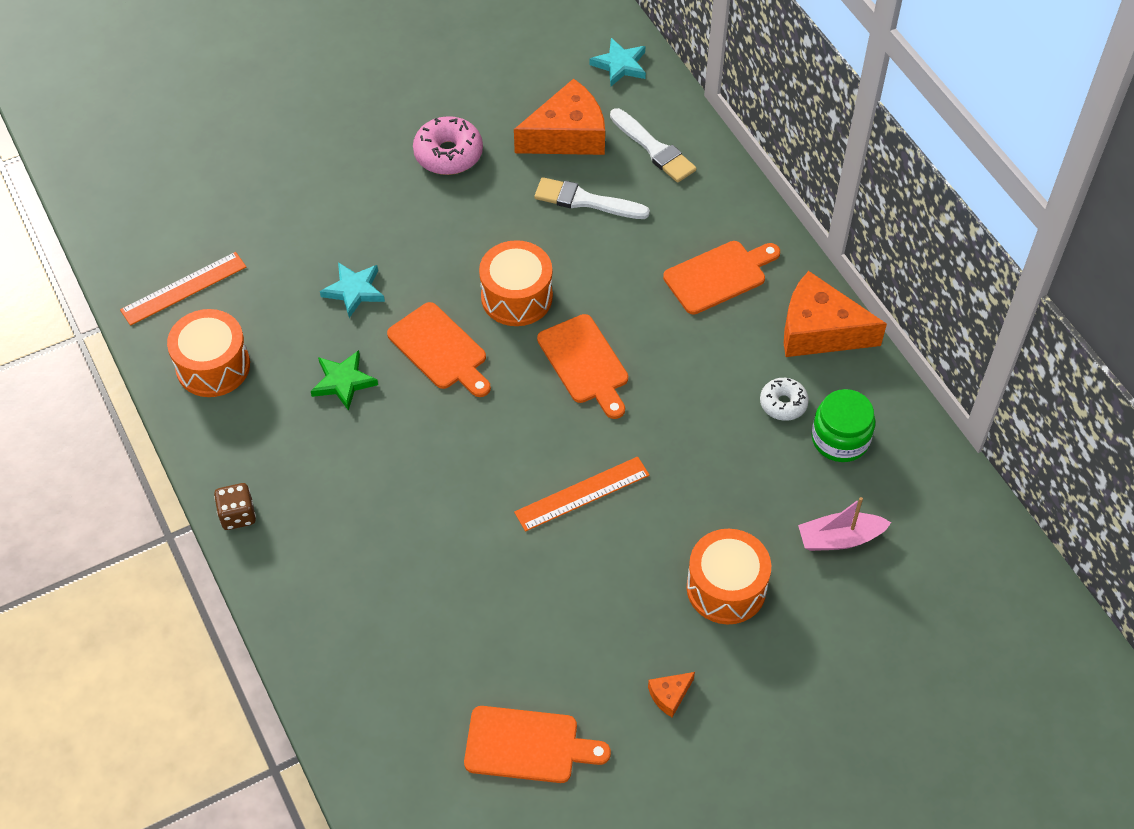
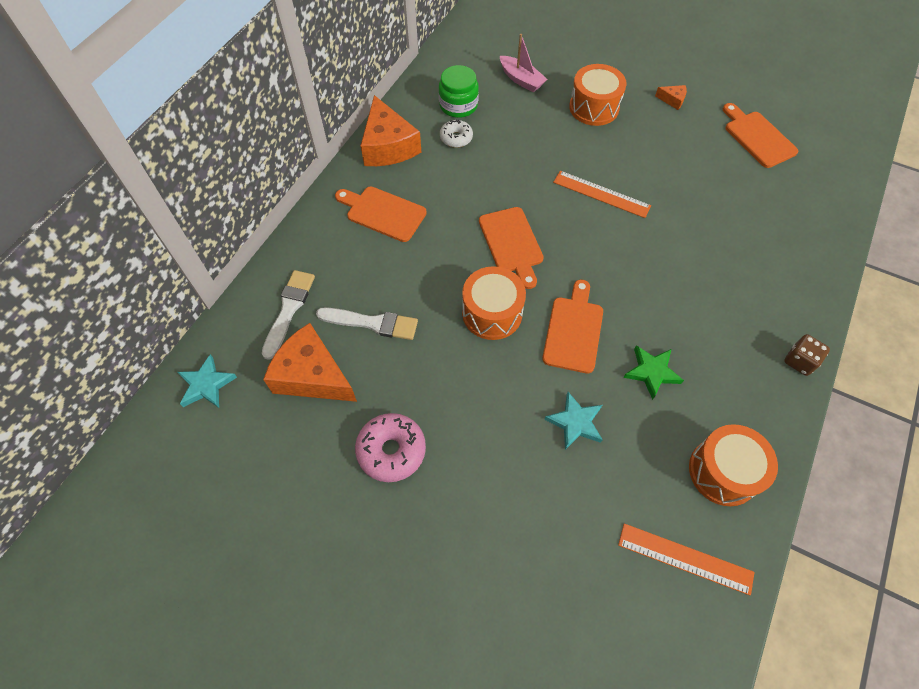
camera: 125 degrees left, 5 degrees up
(585, 363) = (511, 243): orange cutting board -> orange cutting board turned 135 degrees clockwise
(586, 201) = (372, 323): white brush -> white brush turned 60 degrees counterclockwise

